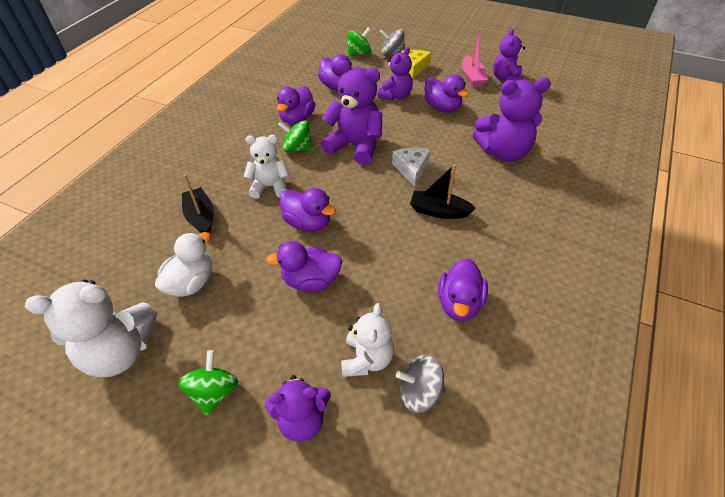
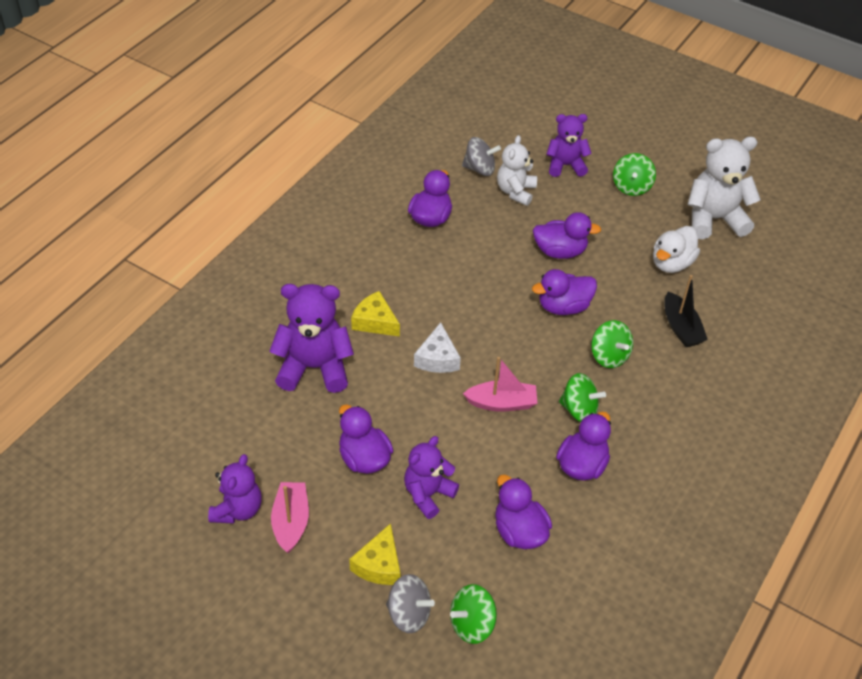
camera: 175 degrees left, 0 degrees up
(270, 187) = (609, 356): white teddy bear -> green spinning top
(308, 223) = (563, 307): purple duck -> purple duck turned 60 degrees counterclockwise
(355, 146) = (502, 403): purple teddy bear -> pink boat
(439, 211) = (421, 302): black boat -> none
(472, 190) = (375, 322): none -> yellow cheese

